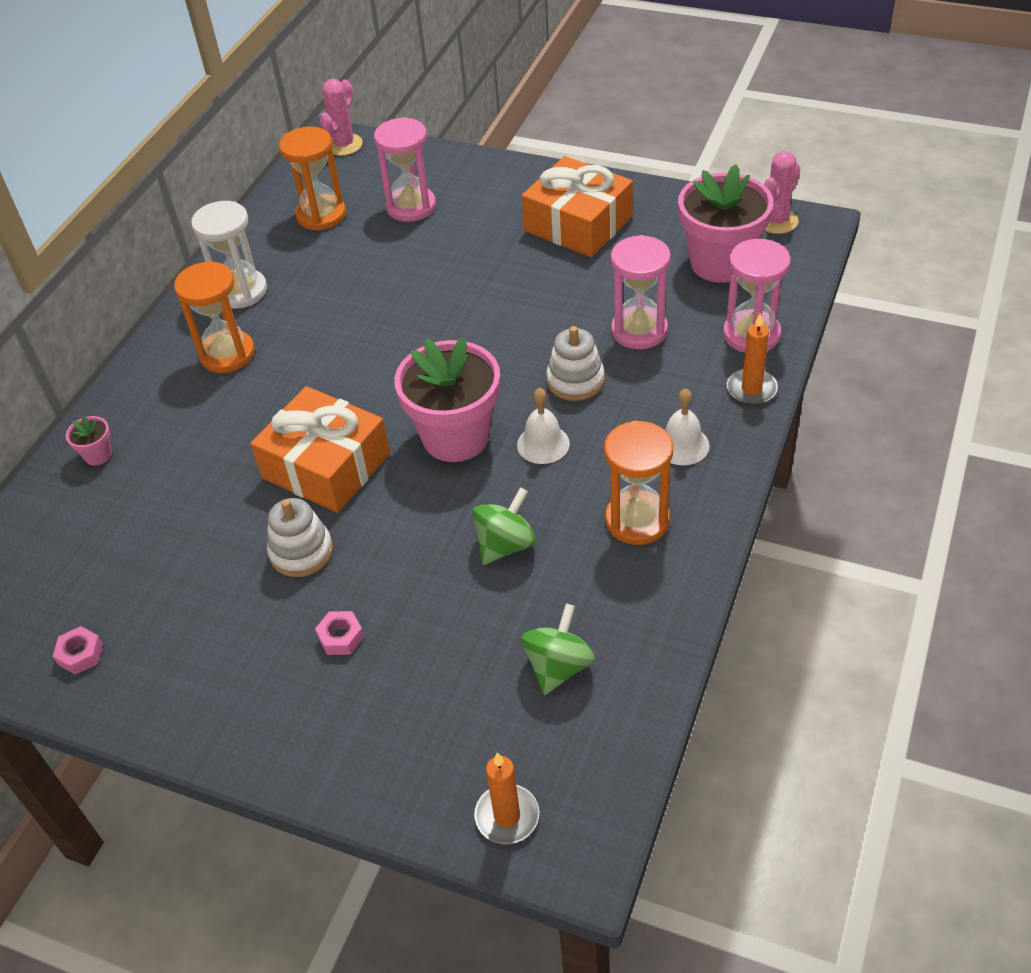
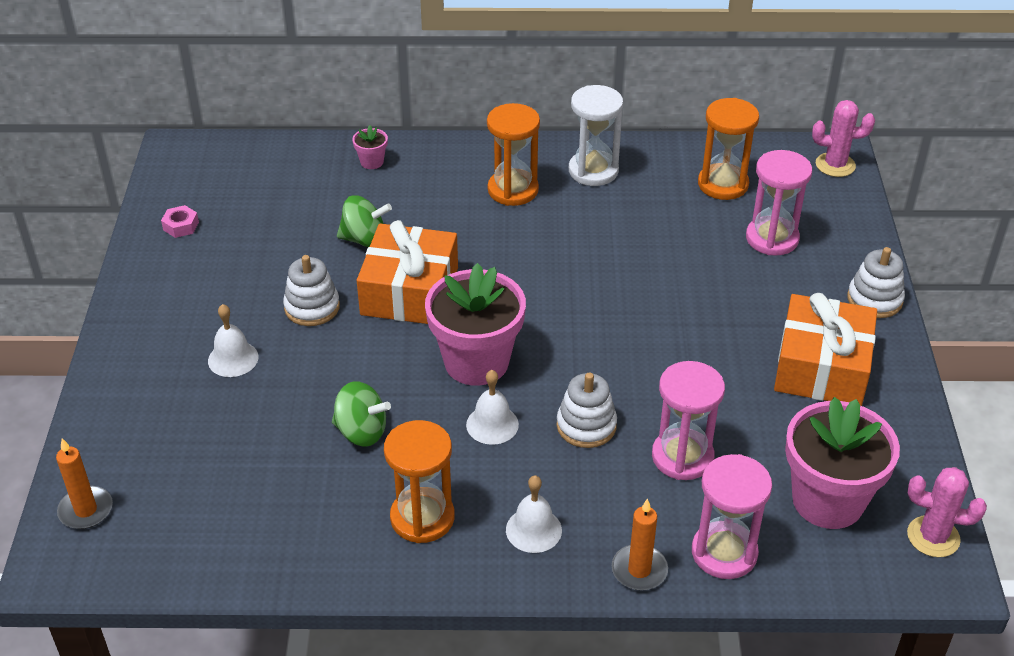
camera: 65 degrees right, 5 degrees down
(341, 637) = (233, 359): pink nut -> white bell
(519, 173) = (874, 299): none -> white stacking toy
(558, 666) = (239, 504): green spinning top -> green spinning top (364, 239)

